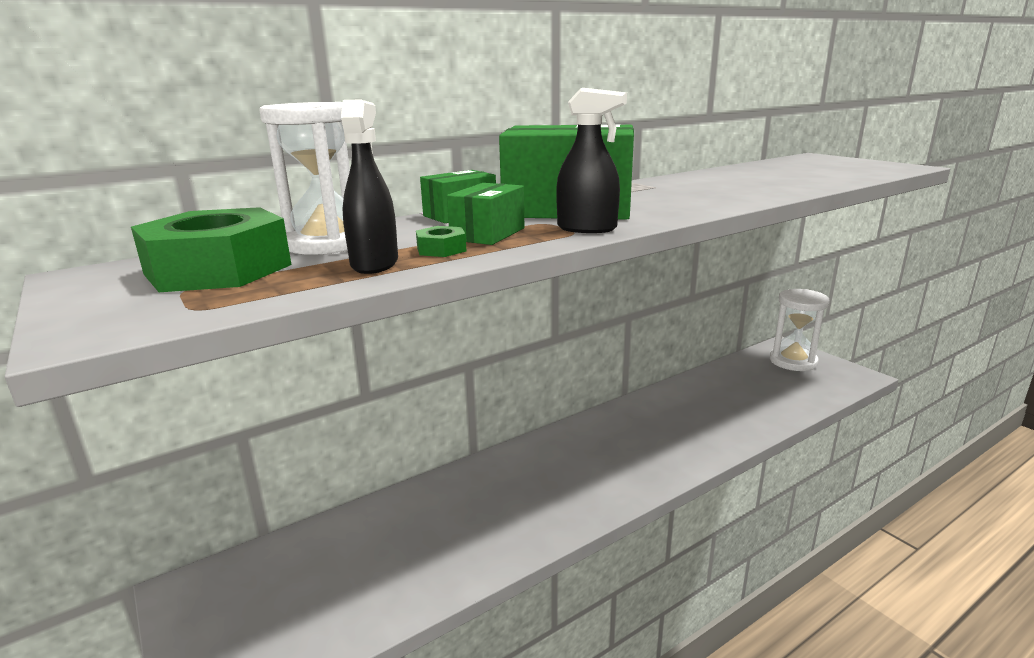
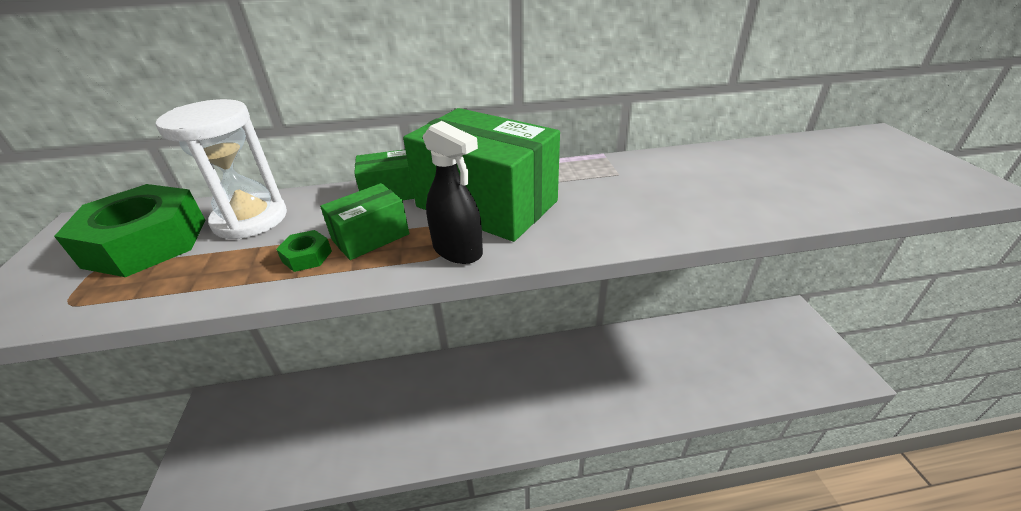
camera: 25 degrees right, 15 degrees up
(375, 264) = (238, 267): black spray bottle -> none
(793, 361) = (789, 334): white hourglass -> none

